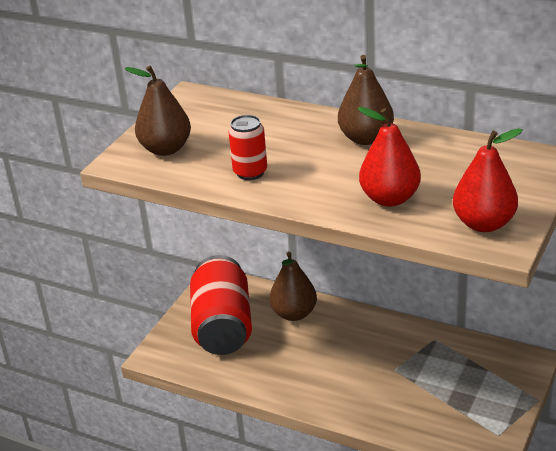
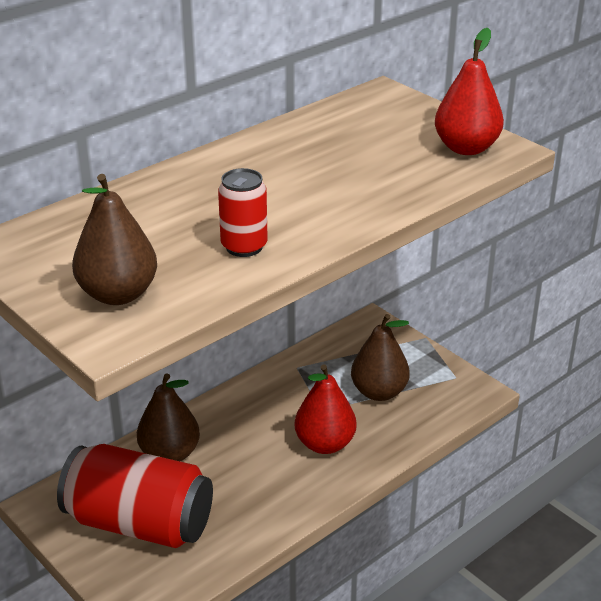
camera: 70 degrees left, 0 degrees up
(366, 138) = (247, 163): brown pear -> brown pear (379, 392)
(390, 198) = (381, 180): red pear -> red pear (325, 444)

